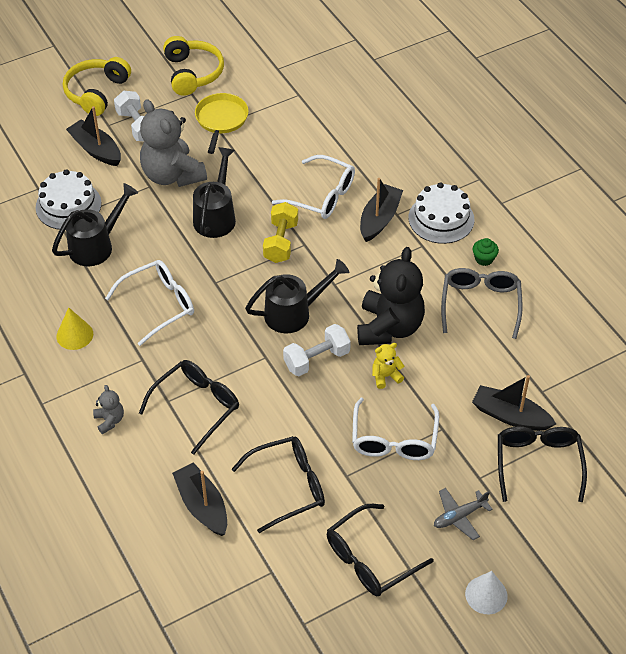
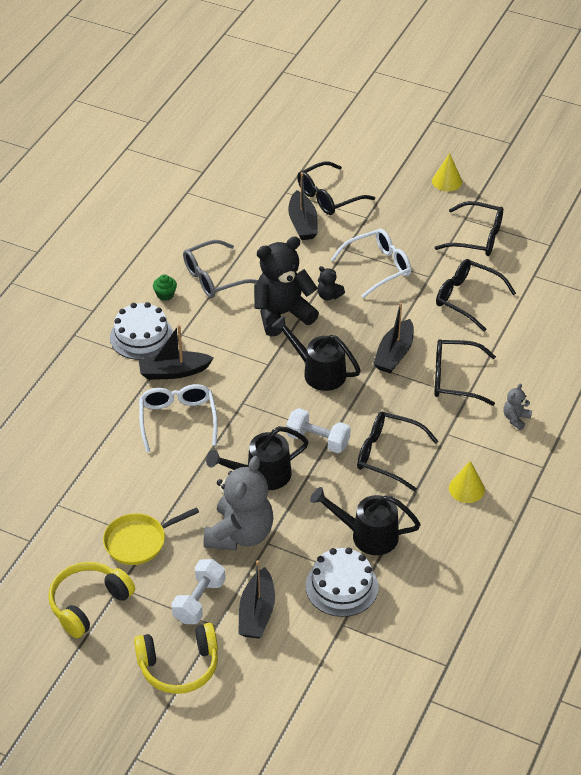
camera: 125 degrees left, 5 degrees down
(159, 305) = (387, 455): white glasses -> black glasses
(202, 505) = (526, 332): black boat -> black boat (394, 354)
(281, 242) = (253, 418): yellow dumbbell -> none
(316, 359) = (349, 338): white dumbbell -> white dumbbell (318, 440)
(385, 376) = (329, 296): yellow teddy bear -> black teddy bear
(459, 516) = (405, 214): grey plane -> none
(486, 595) = (447, 181): white cone -> yellow cone

